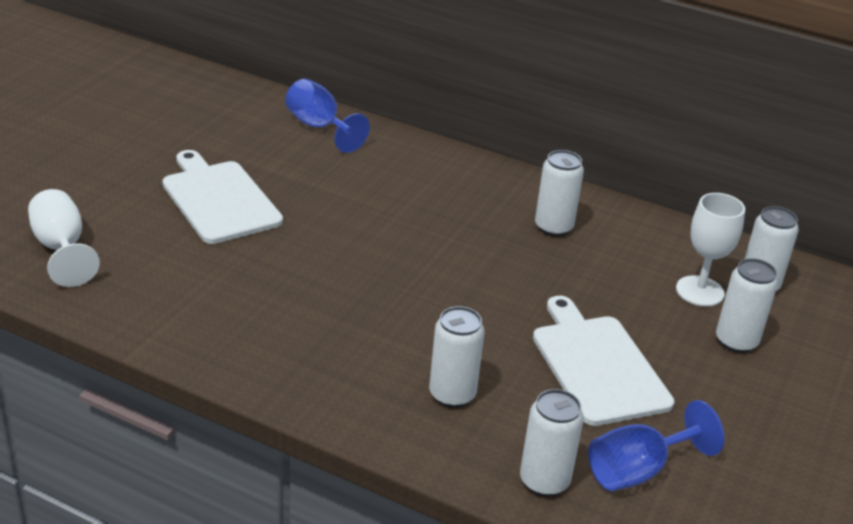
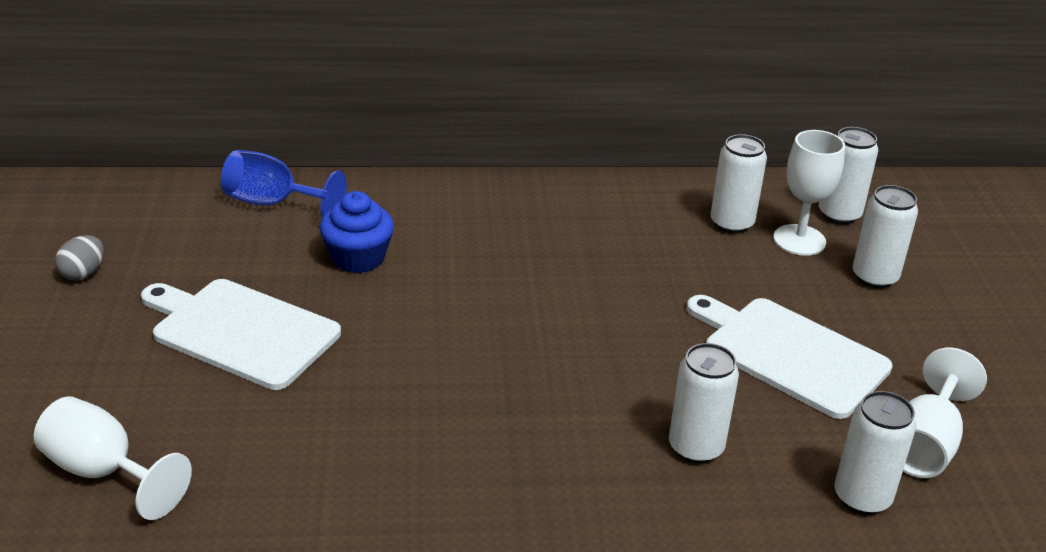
camera: 30 degrees left, 0 degrees up
(158, 129) = (83, 273): none -> grey egg
(341, 182) = (358, 258): none -> blue cupcake
(553, 227) = (614, 226): white can -> white can (731, 223)
(638, 470) = (924, 445): blue goblet -> white goblet

